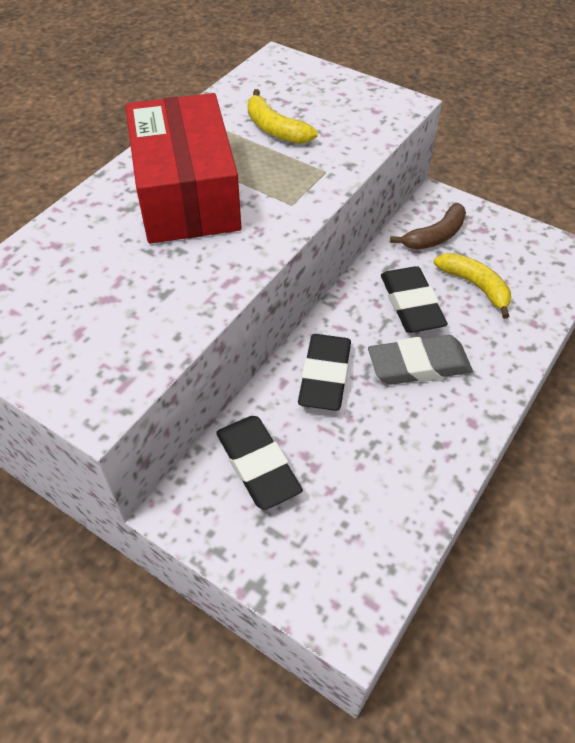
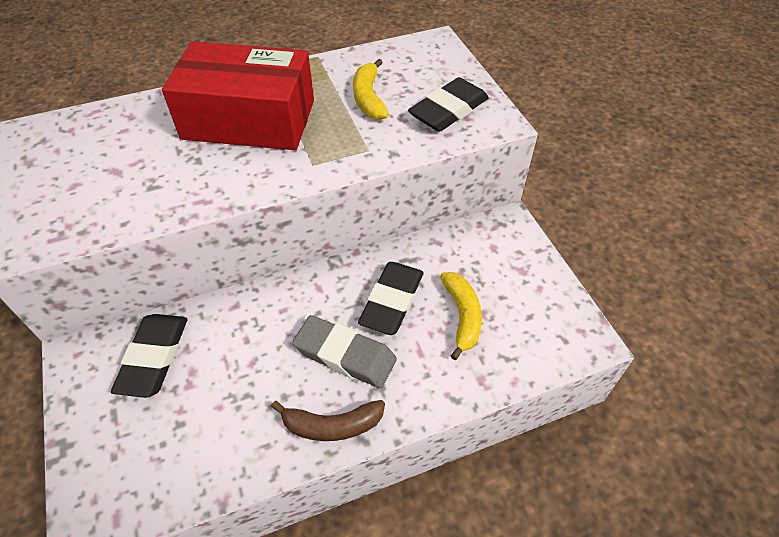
camera: 35 degrees right, 0 degrees up
(186, 193) = (249, 119): red box -> red box turned 75 degrees clockwise
(325, 376) = (267, 319): black eraser -> black eraser (448, 110)
(435, 236) = (472, 254): brown banana -> brown banana (332, 425)

